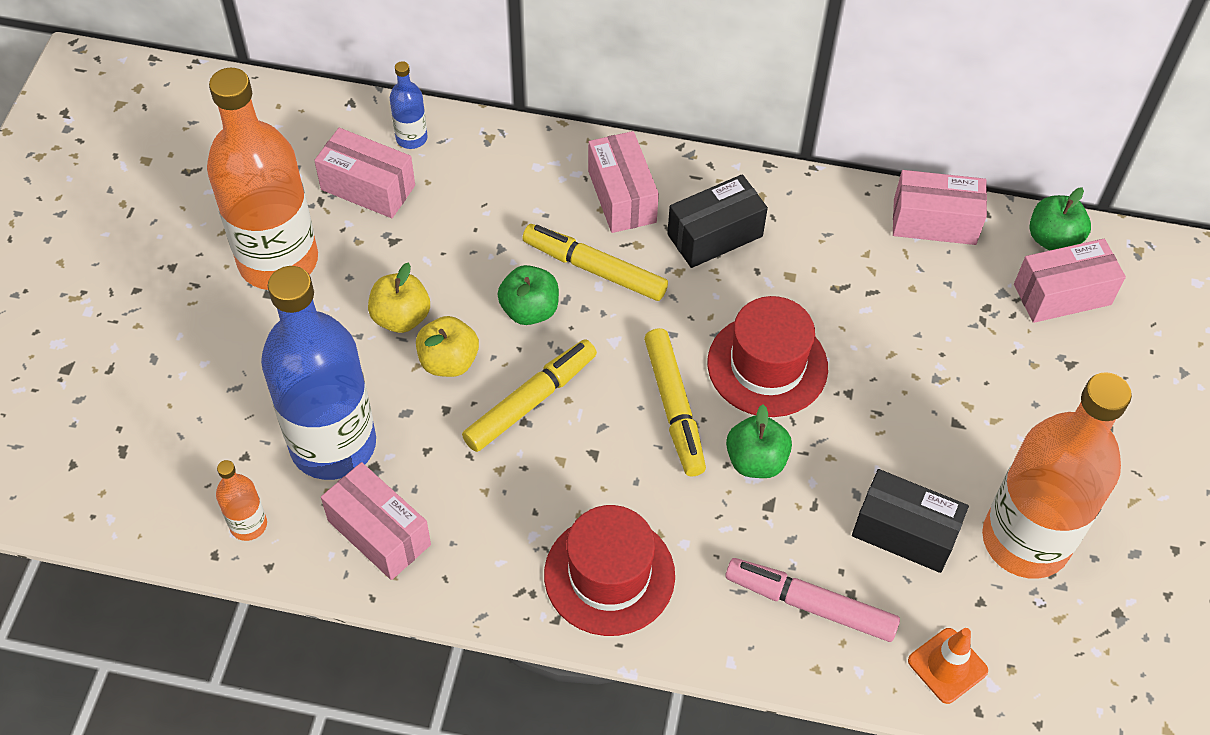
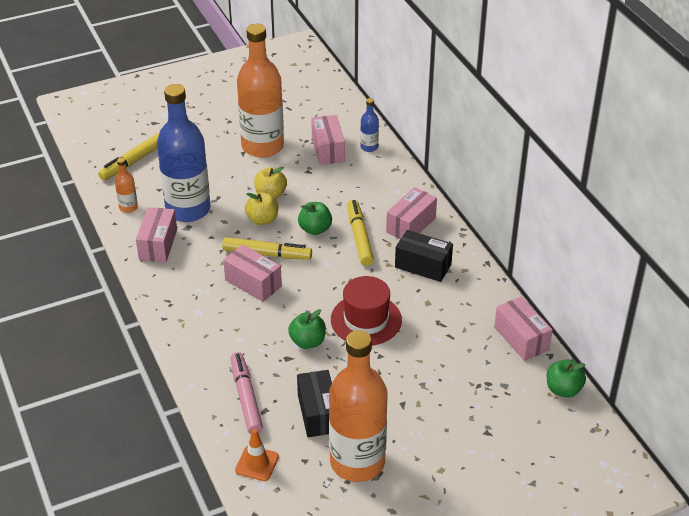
camera: 55 degrees right, 15 degrees down
(609, 575) = (201, 323): red hat -> none
(674, 408) = (310, 300): yellow marker -> yellow marker (133, 162)
(1062, 294) = (530, 409): pink box -> pink box (253, 283)

